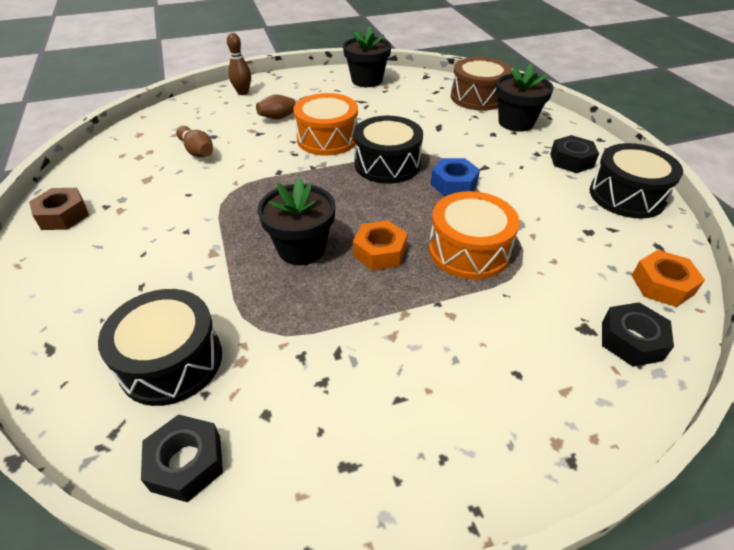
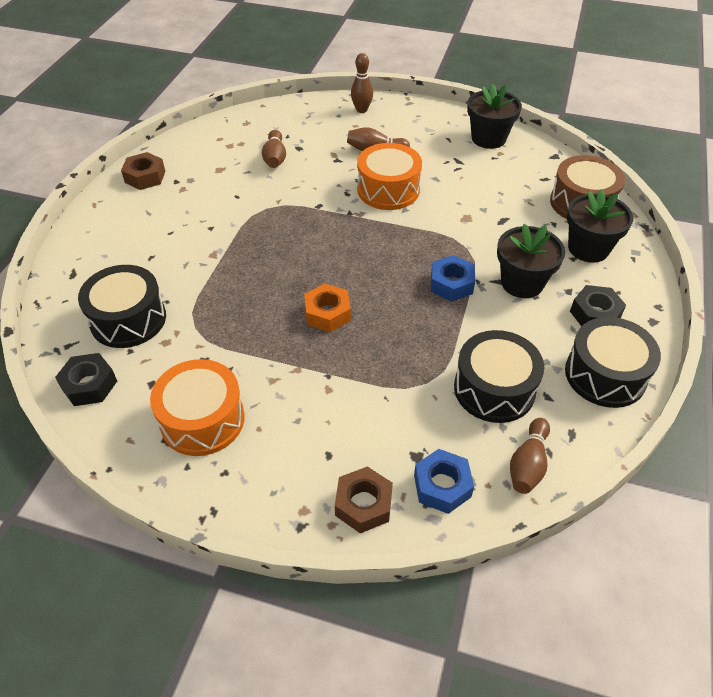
camera: 35 degrees right, 5 degrees up
(301, 248) = (274, 281): black flower pot -> black flower pot (522, 283)
(387, 164) = (413, 238): black drum -> black drum (494, 389)
(468, 250) = (397, 348): orange drum -> orange drum (202, 419)
(596, 399) = (363, 504): none -> brown nut
(631, 340) = (442, 486): black nut -> blue nut
(662, 285) = (528, 464): orange nut -> brown bowling pin

